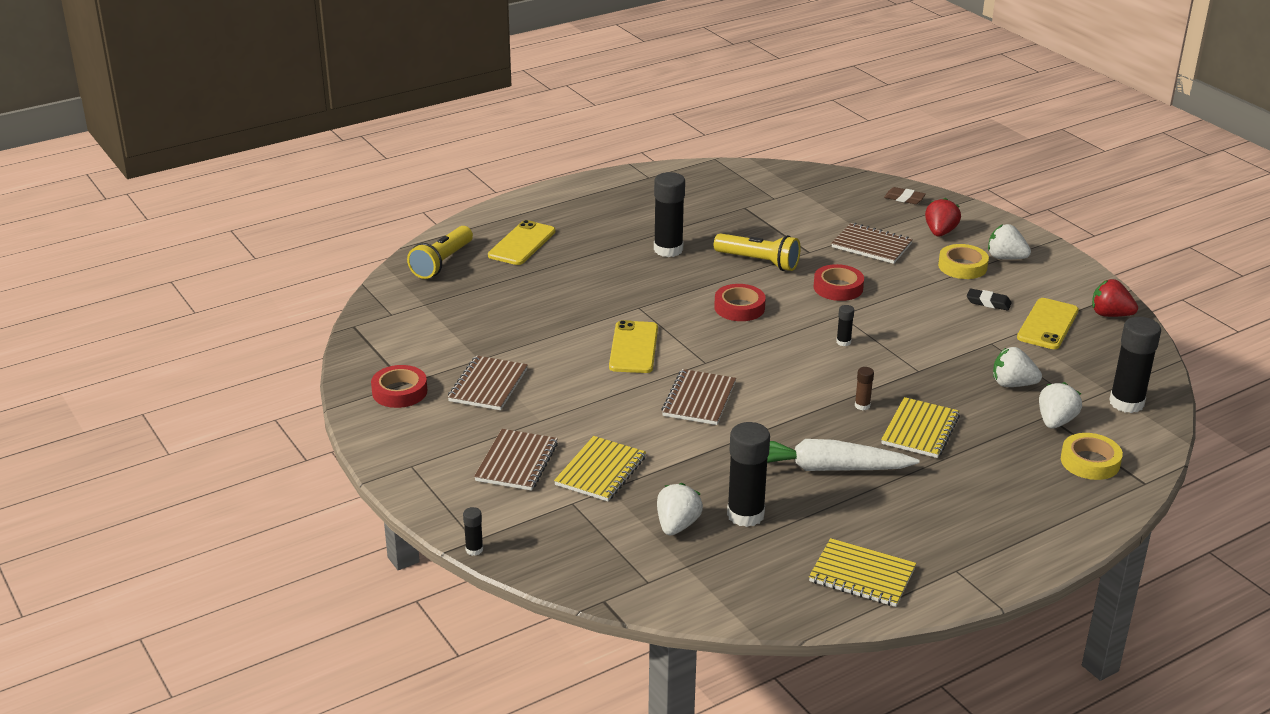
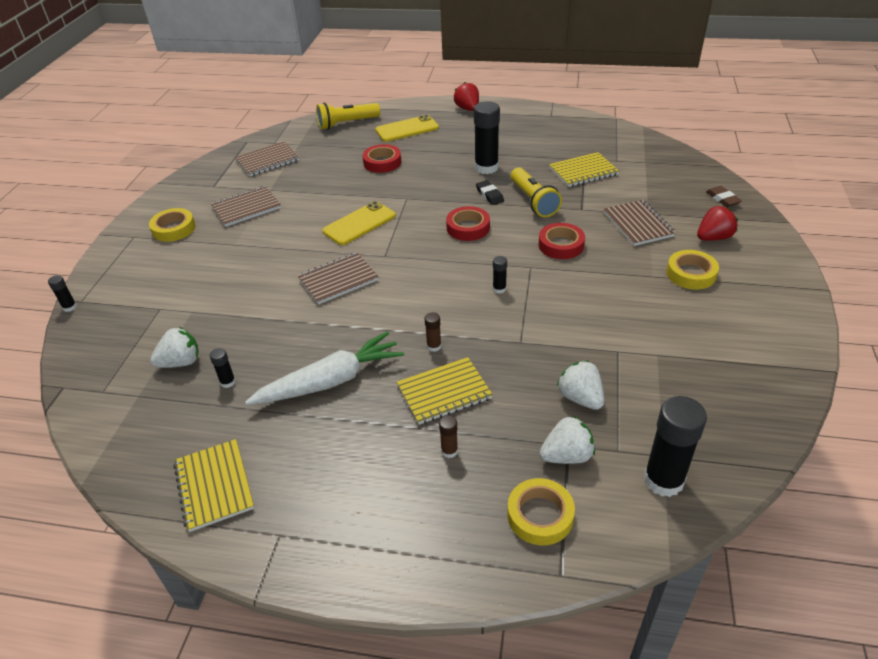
camera: 45 degrees right, 10 degrees up
(399, 392) = (202, 189): red tape -> red tape (382, 162)
(444, 438) = (174, 229): none -> yellow tape
(517, 462) = (179, 264): brown notebook -> brown notebook (268, 161)
(600, 471) = (207, 296): yellow notebook -> yellow notebook (583, 171)
(745, 515) = (228, 382): black glue stick -> black glue stick, size x0.46
(826, 469) = (330, 381): white carrot -> white carrot turned 105 degrees clockwise
(982, 461) = (449, 451): none -> brown glue stick
(988, 302) = (668, 315): black eraser -> black eraser (489, 195)
(1005, 258) = (743, 284): white strawberry -> none
(1047, 324) = (695, 361): yellow phone -> none
(1110, 315) = (774, 384): red strawberry -> red strawberry (467, 109)

